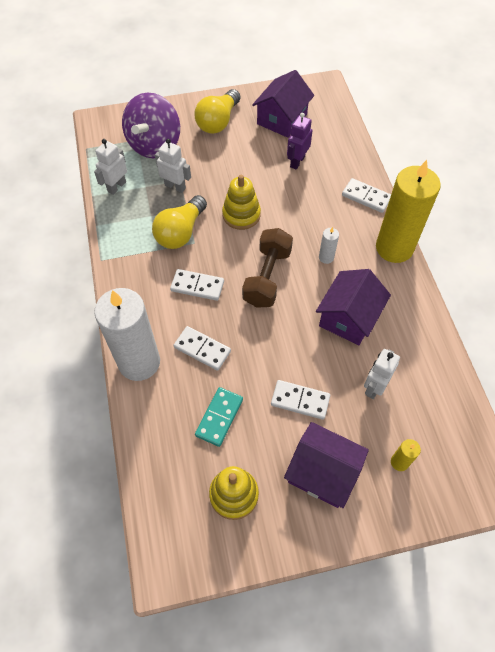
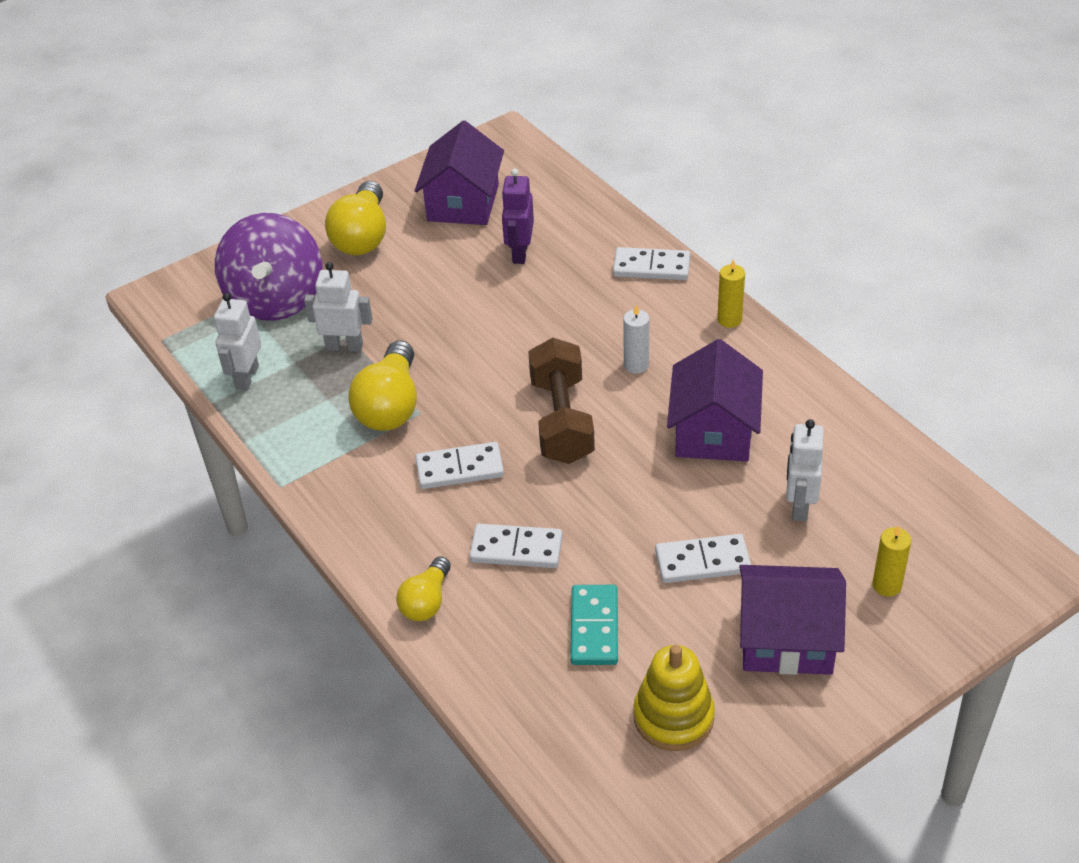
camera: 20 degrees left, 15 degrees down
(139, 362) = (426, 601): white candle -> yellow light bulb
(241, 215) = (473, 351): yellow stacking toy -> none
(394, 248) = (729, 319): yellow candle -> yellow candle, size x0.40

